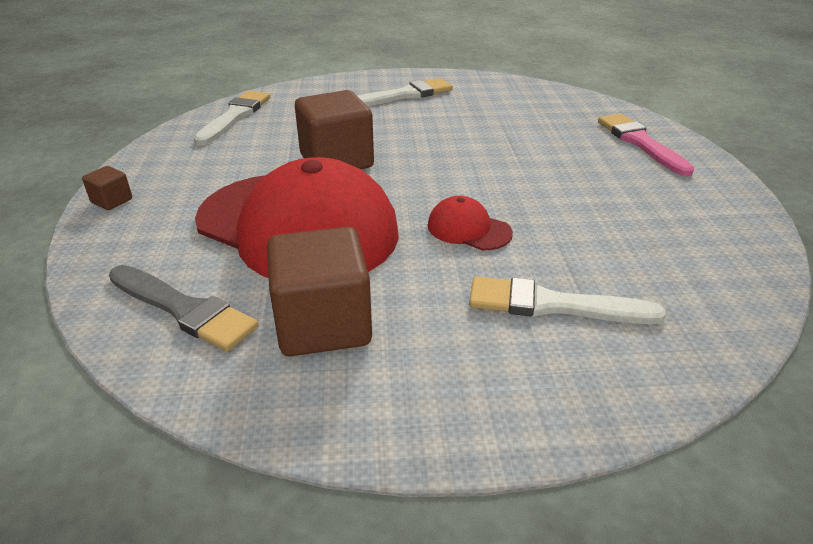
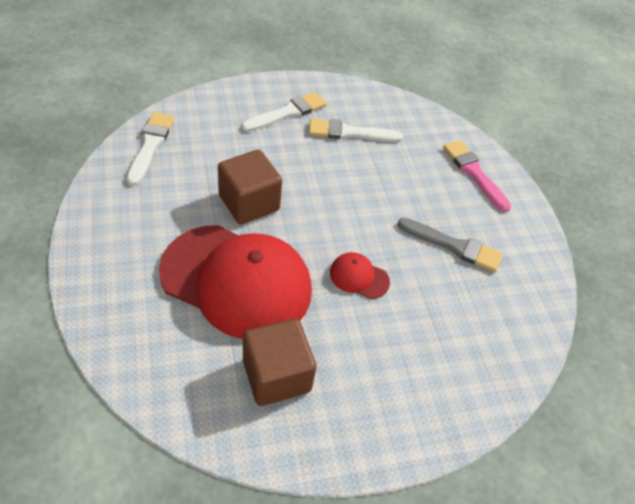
camera: 15 degrees left, 15 degrees up
(112, 201) = (84, 259): brown cube -> none
(184, 309) = (179, 369): grey brush -> grey brush (453, 246)
(553, 305) = (420, 347): white brush -> white brush (350, 133)

